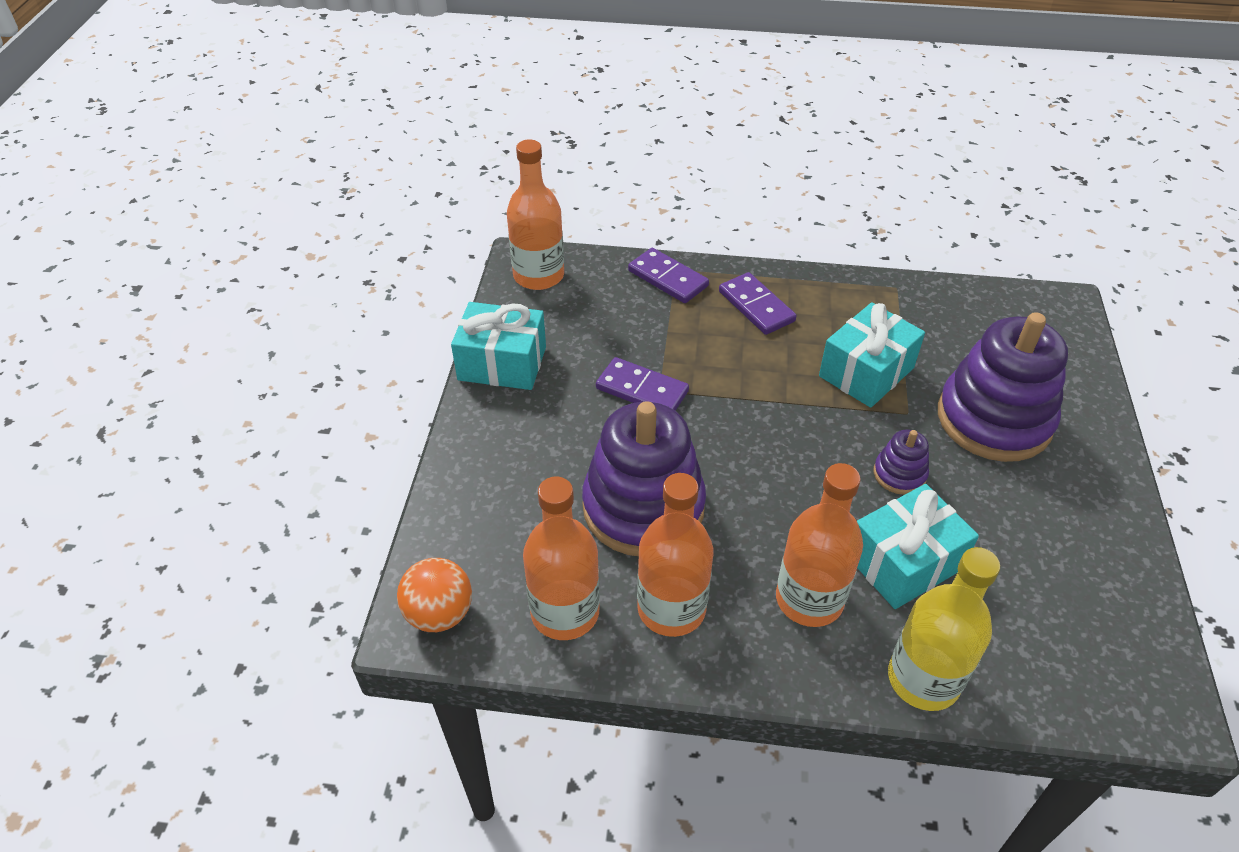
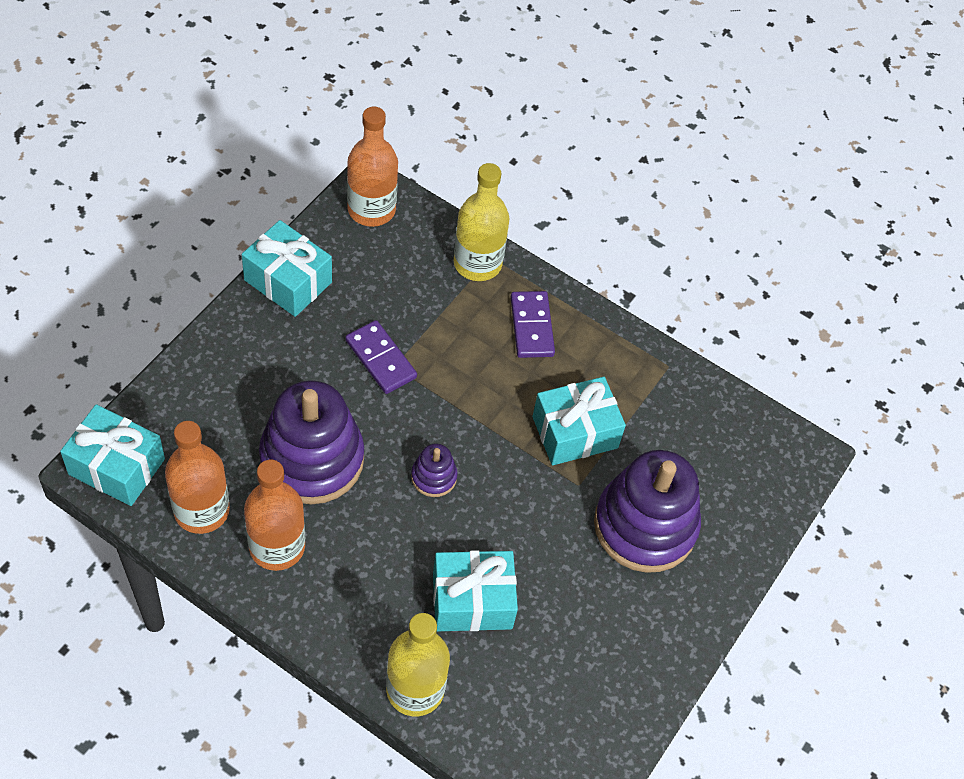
camera: 20 degrees right, 10 degrees up
(439, 613) = (116, 467): orange ball -> turquoise gift
(668, 278) = (477, 263): purple domino -> yellow bottle
(809, 599) = (380, 591): orange bottle -> none
(899, 474) = (528, 532): purple stacking toy -> purple stacking toy (433, 477)

